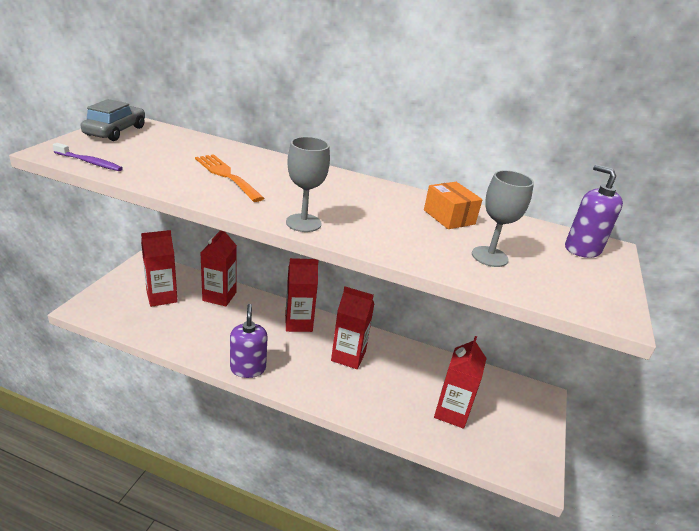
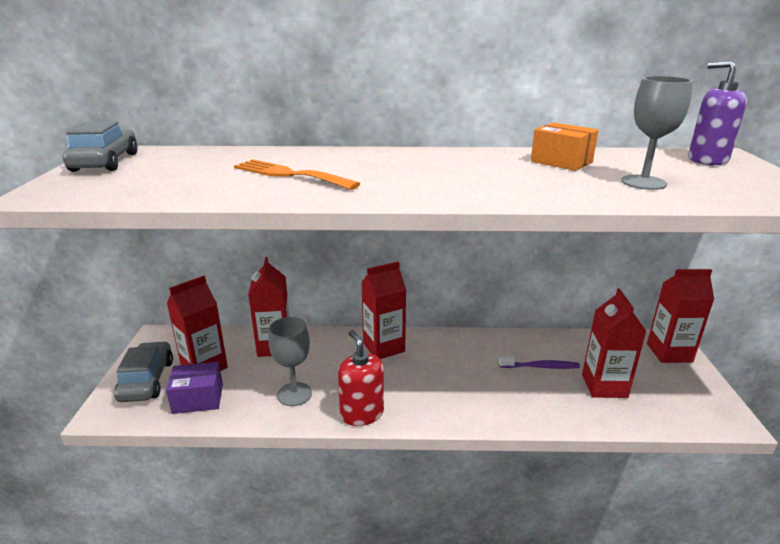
camera: 15 degrees left, 5 degrees down
(89, 162) = (102, 195): purple toothbrush -> purple toothbrush (540, 367)
(119, 294) = (147, 380): none -> grey car
(144, 319) = (198, 399): none -> purple box
(248, 368) = (362, 413): purple soap dispenser -> red soap dispenser
(303, 223) = (429, 196): grey goblet -> grey goblet (294, 394)
(348, 356) = (461, 364): red carton -> red carton (669, 353)

